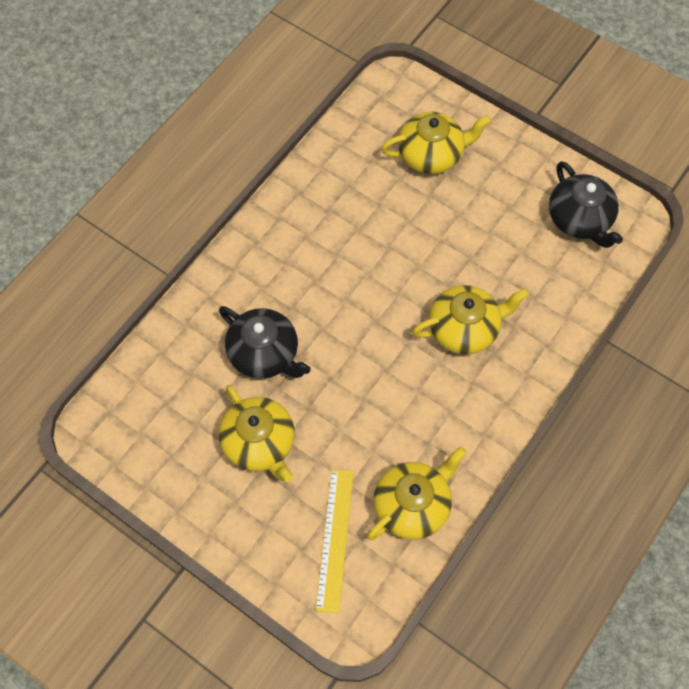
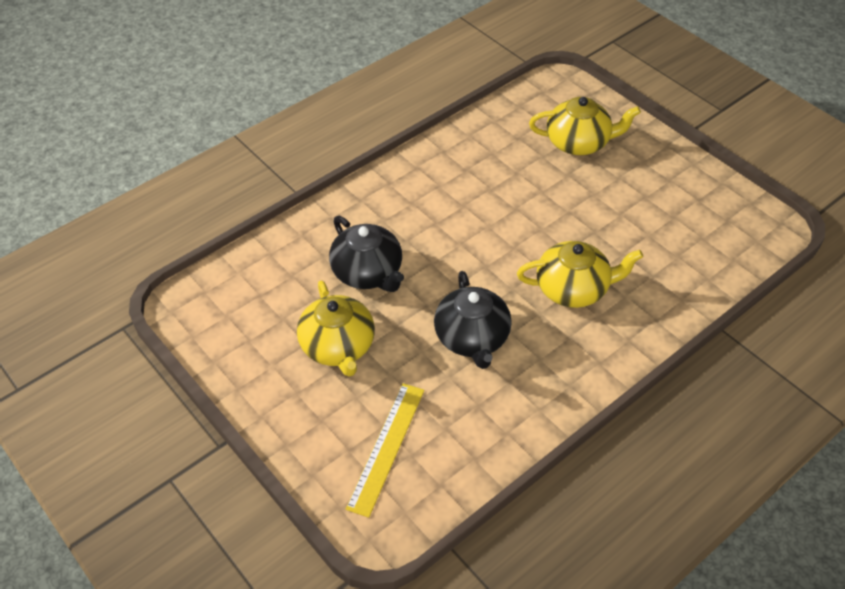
camera: 15 degrees right, 15 degrees down
(412, 505) = (476, 434): yellow teapot -> none
(579, 219) = (715, 219): black teapot -> black teapot (472, 338)

